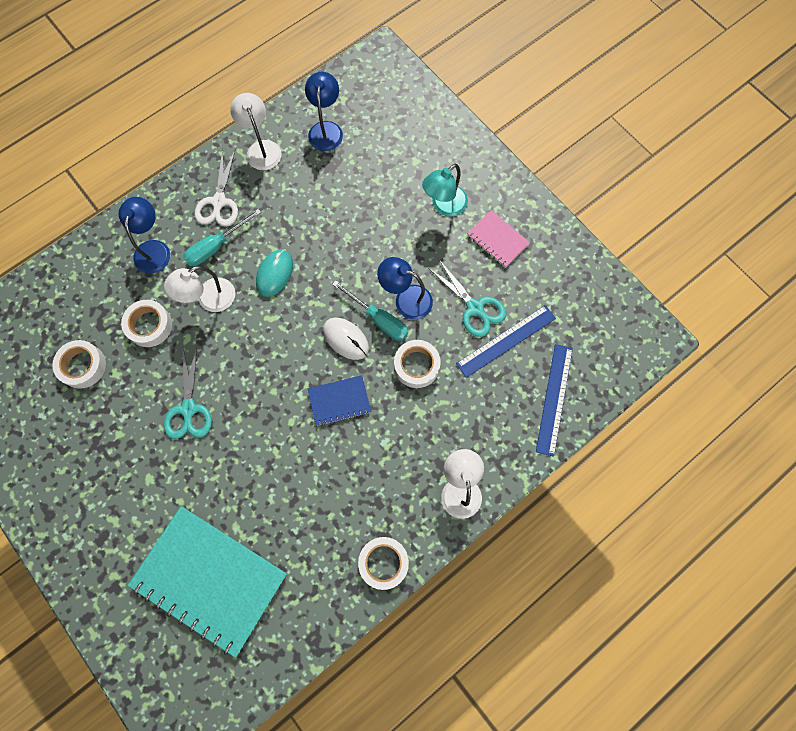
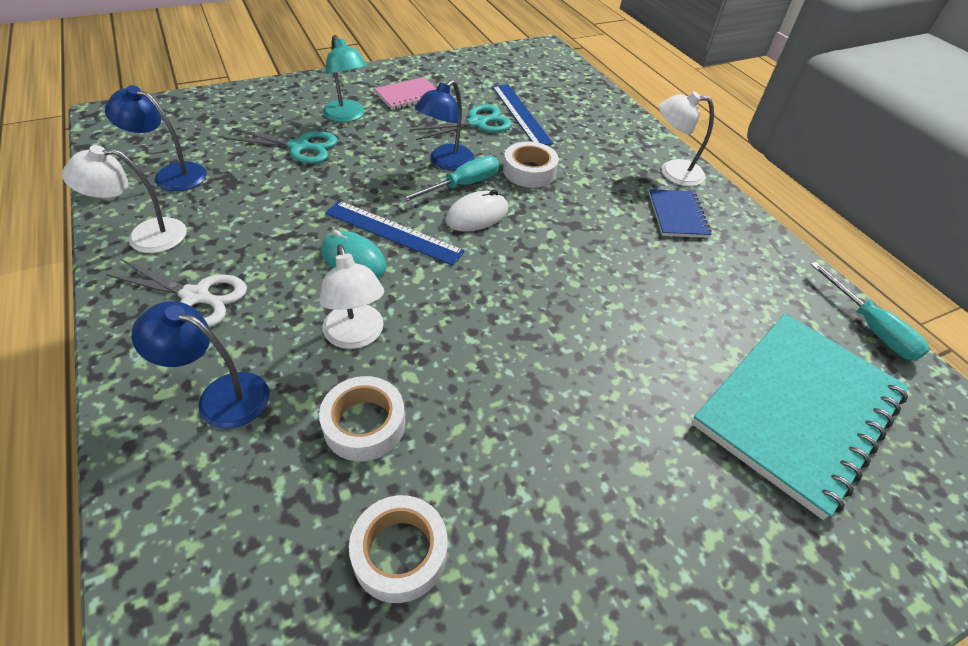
camera: 80 degrees left, 25 degrees down
(188, 409) = (530, 393): turquoise scissors -> turquoise scissors (299, 147)
(216, 246) = (270, 313): turquoise screwdriver -> turquoise screwdriver (870, 327)
(339, 401) = (556, 235): blue notebook -> blue notebook (677, 215)
(383, 562) = (756, 239): white tape -> none
(554, 399) = (588, 103): blue ruler -> blue ruler (393, 232)

